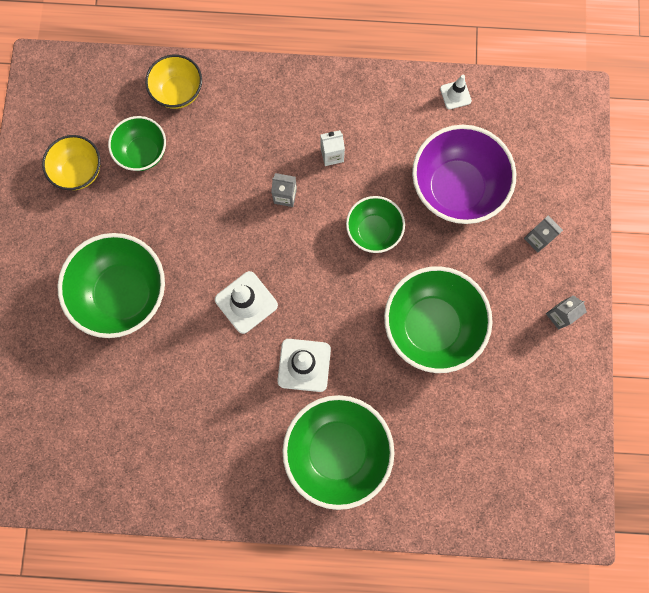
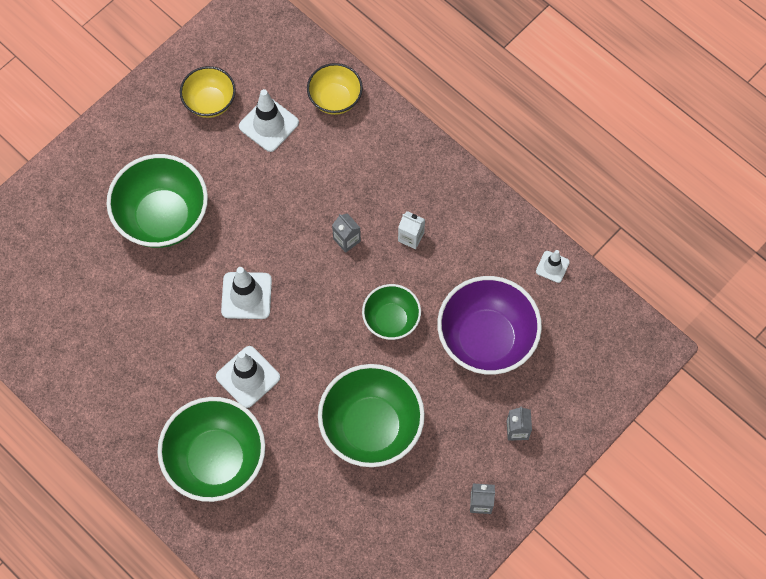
camera: 40 degrees right, 10 degrees down
(143, 152) = (269, 124): green bowl -> white traffic cone

